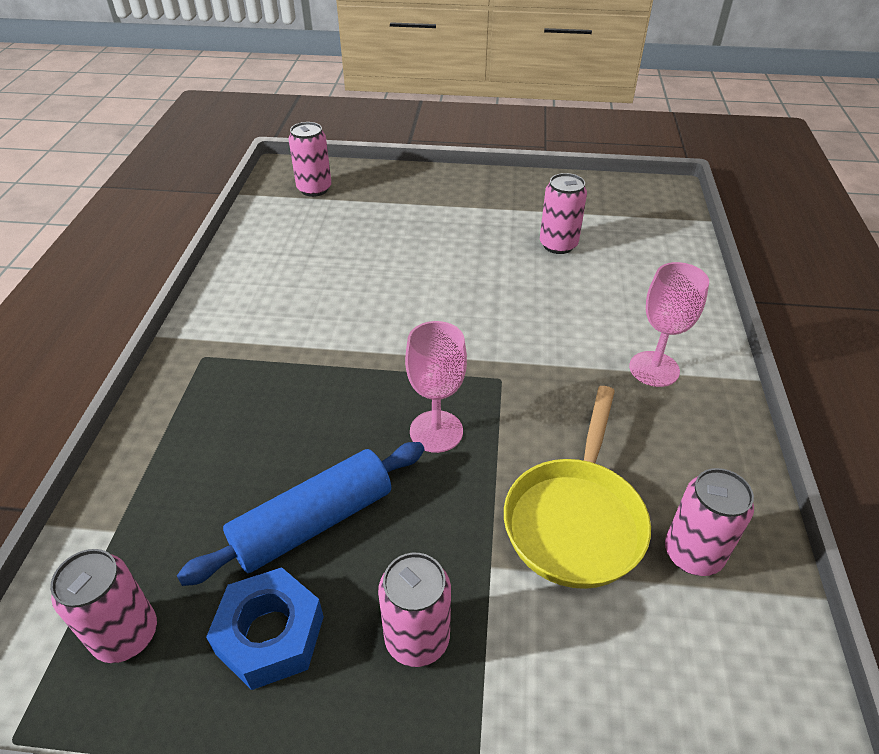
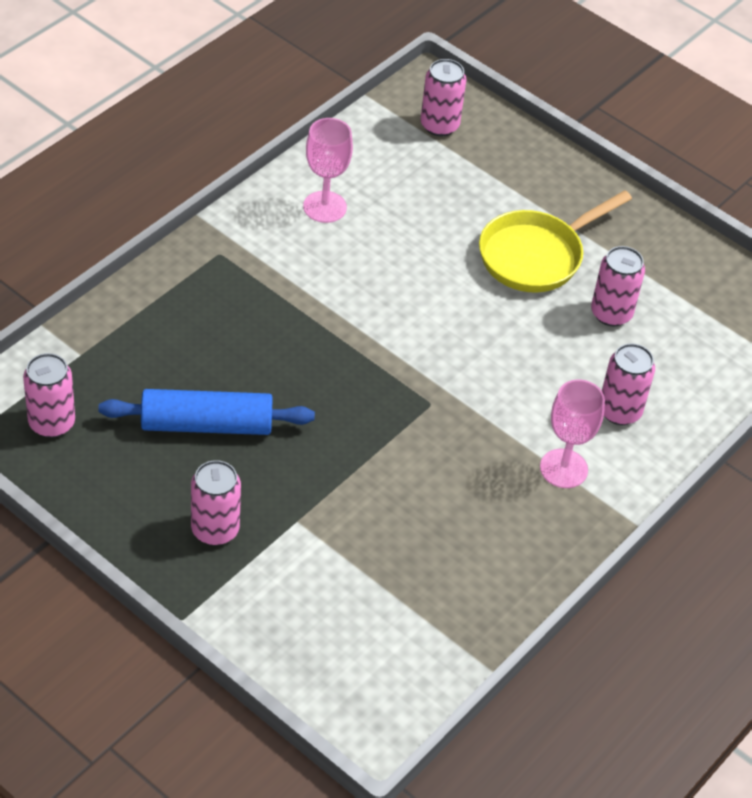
camera: 30 degrees right, 5 degrees up
(270, 635) = (132, 474): blue nut -> none
(436, 431) = (343, 414): pink goblet -> pink goblet (325, 207)
(575, 519) = (382, 529): yellow pan -> yellow pan (536, 256)
(693, 554) = (438, 597): pink can -> pink can (619, 411)

